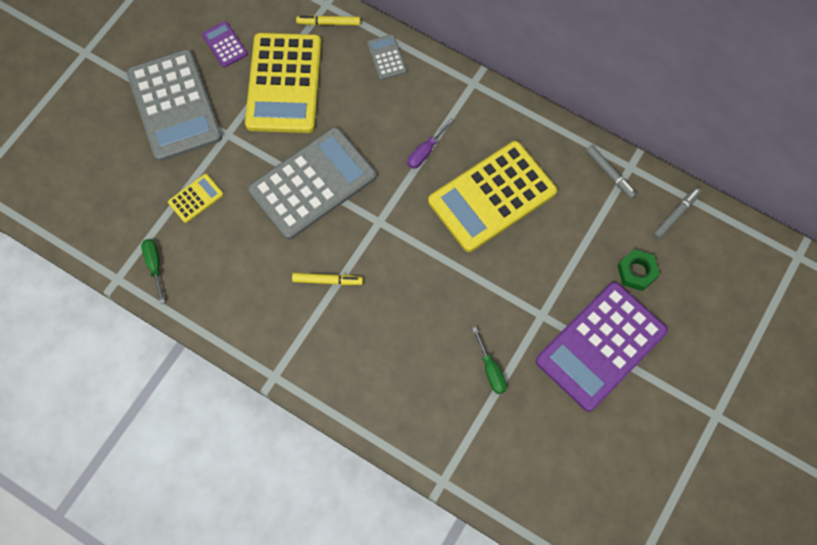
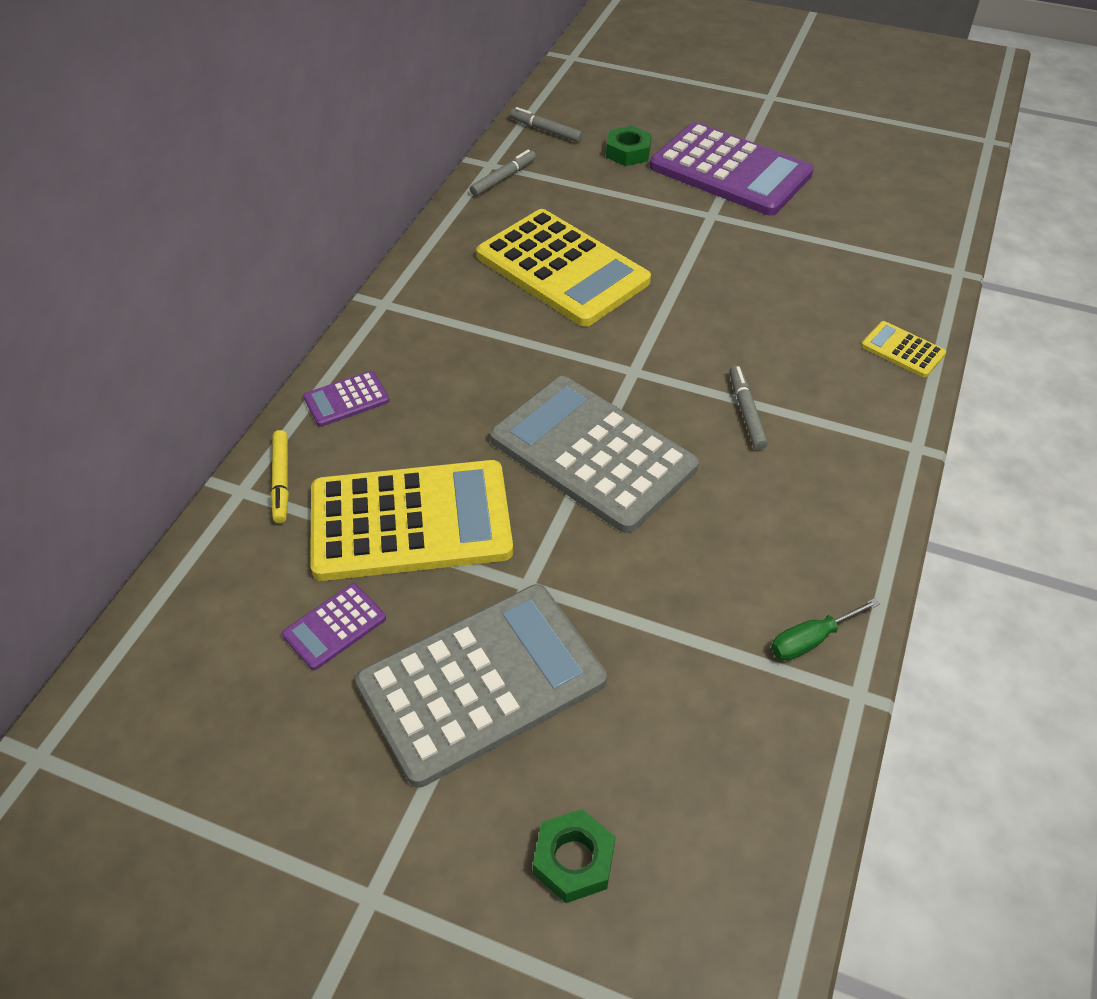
camera: 100 degrees left, 20 degrees down
(75, 131) = (573, 860): none -> green nut
(196, 198) = (664, 605): yellow calculator -> yellow calculator (902, 350)
(327, 280) = (746, 412): yellow marker -> grey marker
(386, 57) = (346, 399): grey calculator -> purple calculator
(425, 152) = (507, 338): purple screwdriver -> none
(490, 370) = (800, 248): green screwdriver -> none

